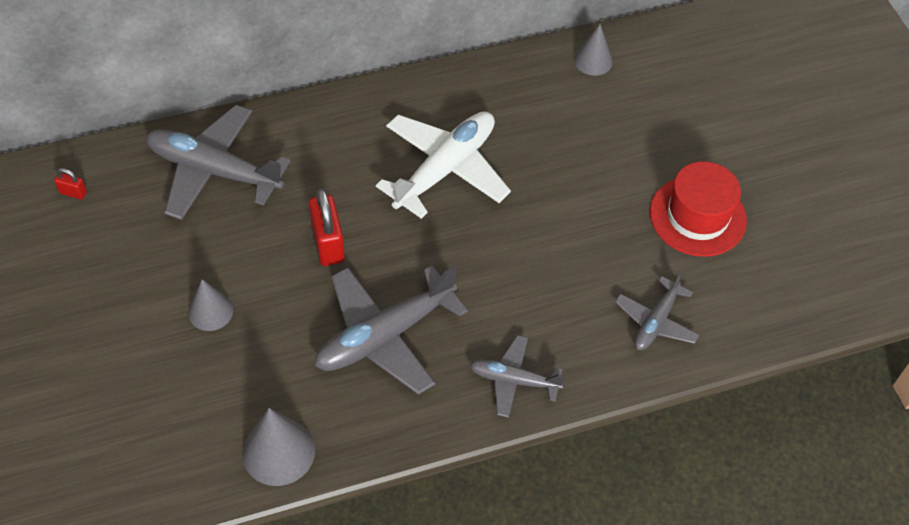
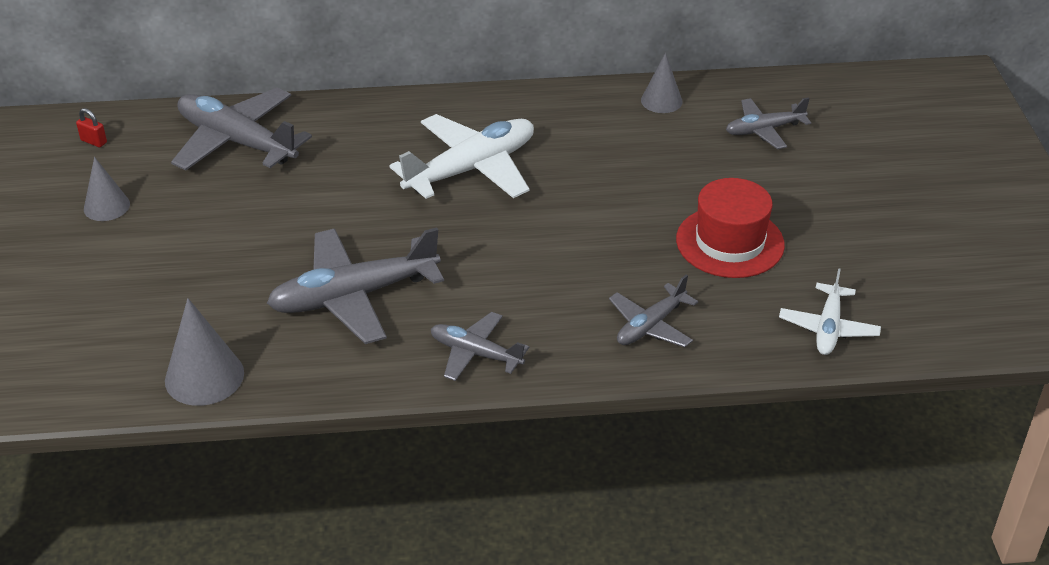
camera: 15 degrees right, 15 degrees down
(210, 311) = (185, 252): grey cone -> grey cone (106, 206)
(328, 244) = (326, 213): red padlock -> none
(693, 82) = (764, 130): none -> grey plane
(805, 297) = (828, 328): none -> white plane

